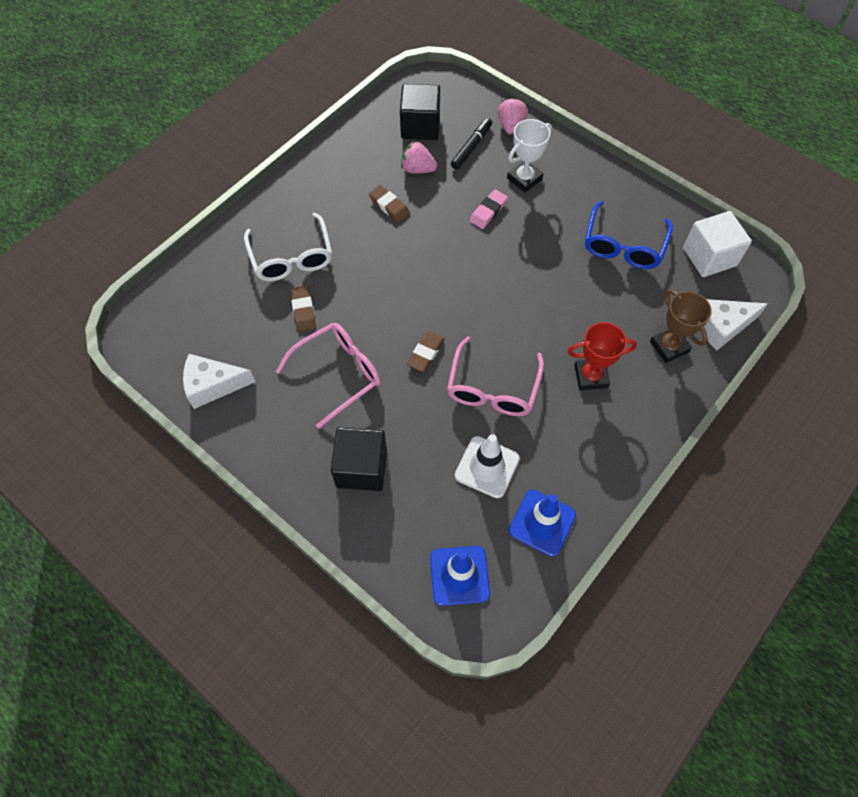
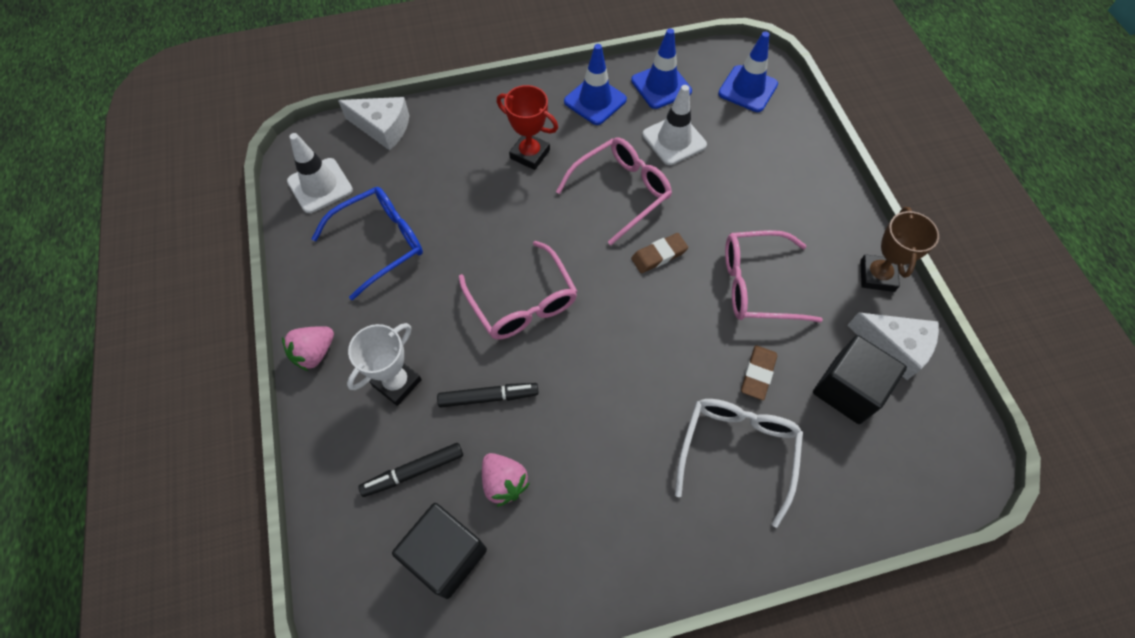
camera: 145 degrees left, 0 degrees up
(361, 468) = (781, 195): black cube -> black cube (847, 389)
(389, 206) = (577, 449): brown eraser -> none
(464, 202) = (488, 397): none -> black marker
(488, 211) = (473, 367): pink eraser -> none
(493, 264) = (522, 302): none -> pink glasses
(510, 125) = (338, 472): pink strawberry -> pink strawberry (314, 353)
(524, 179) = (397, 383): white trophy -> white trophy turned 45 degrees counterclockwise
(585, 465) = (595, 101): none -> blue traffic cone
(669, 347) = (442, 138): brown trophy -> brown trophy (877, 275)
(709, 257) = (320, 186): white cube -> white traffic cone

